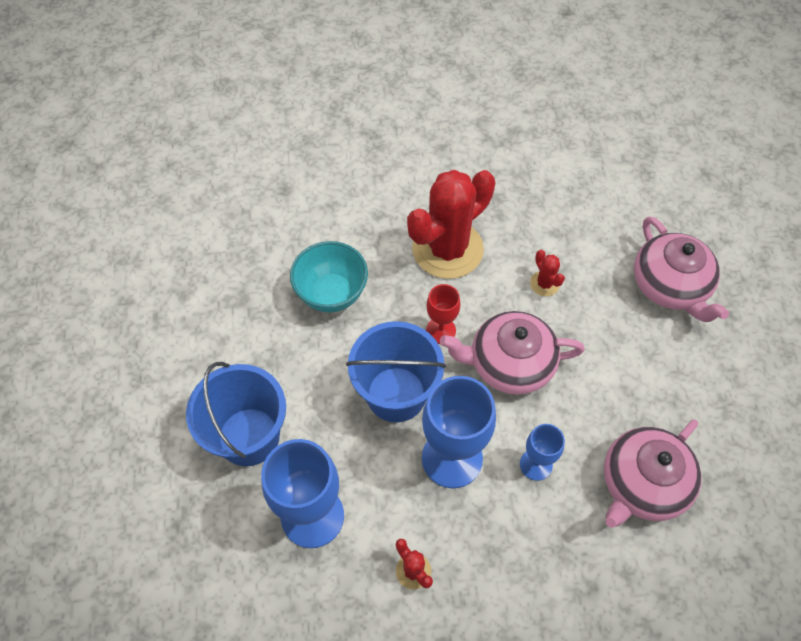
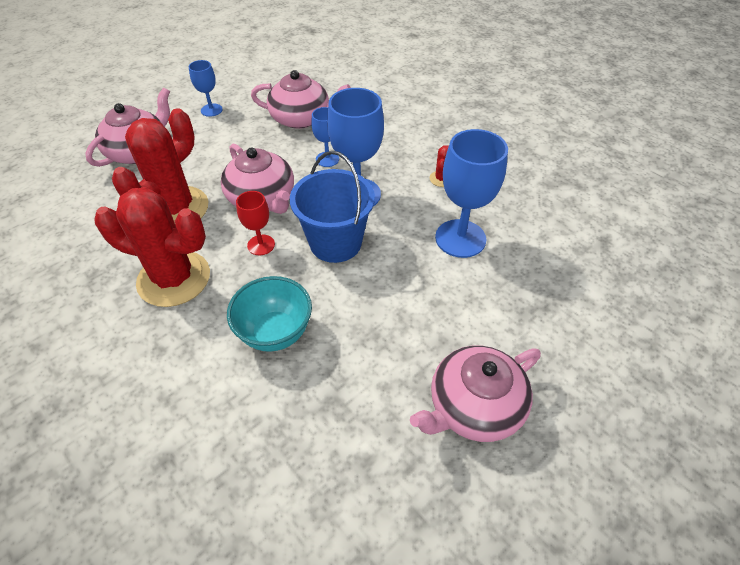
camera: 125 degrees left, 10 degrees down
(154, 388) = (474, 406): none -> pink teapot
(249, 436) = (445, 307): blue bucket -> none
(544, 284) = (176, 209): red cactus -> red cactus, size x2.45
(722, 388) = (211, 110): none -> blue goblet

